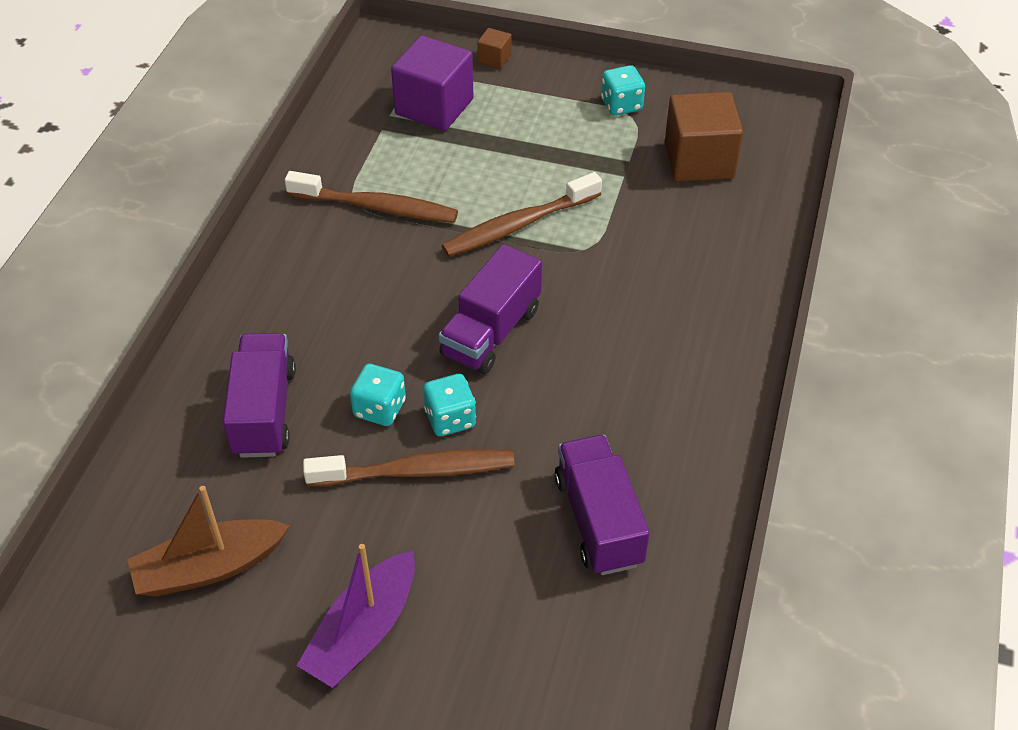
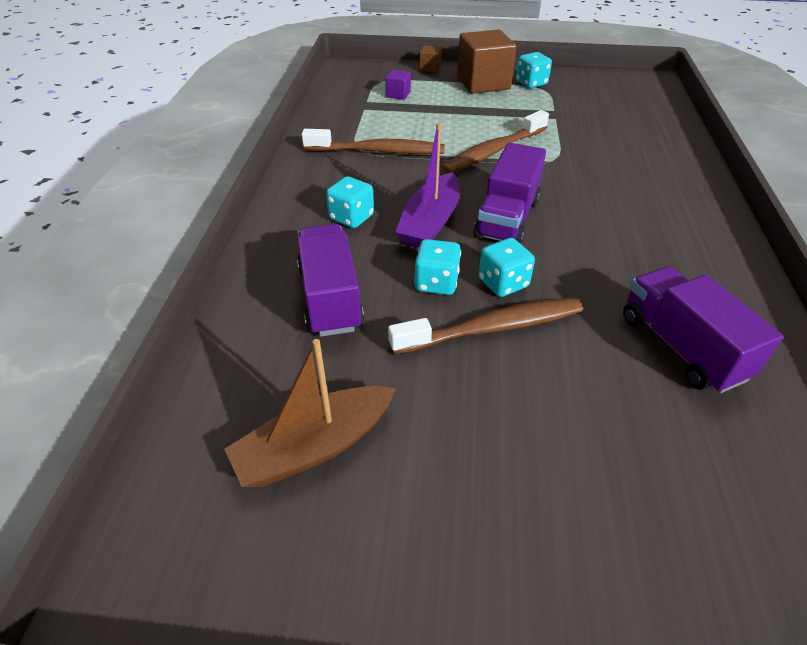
camera: 10 degrees left, 5 degrees down
(315, 307) = (351, 217): none -> turquoise dice
(363, 631) = (505, 489): purple boat -> purple boat (430, 223)
(434, 107) = (398, 94): purple cube -> purple cube, size x0.46
(699, 160) = (603, 106): brown cube -> brown cube (483, 83)

